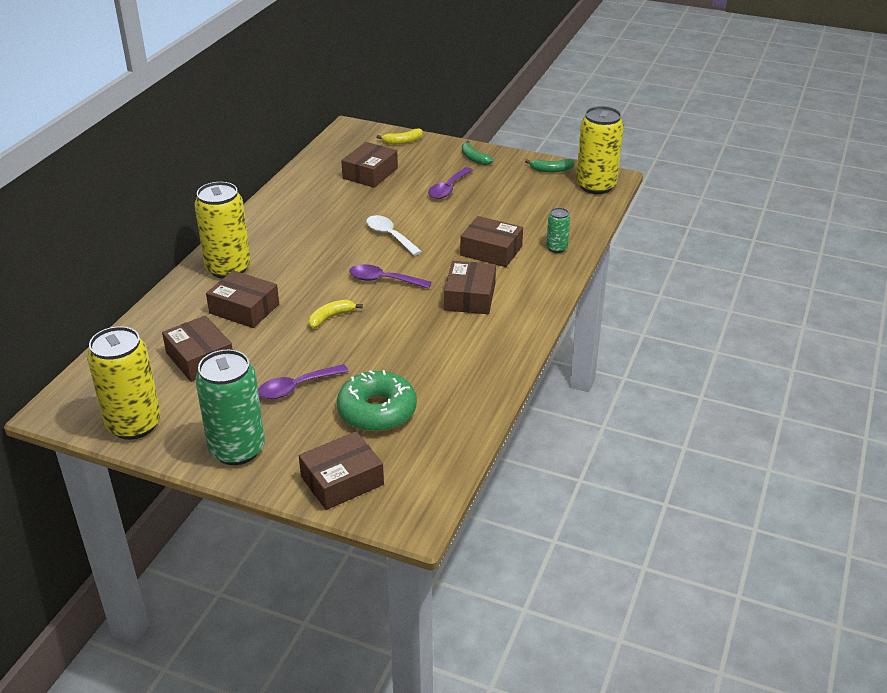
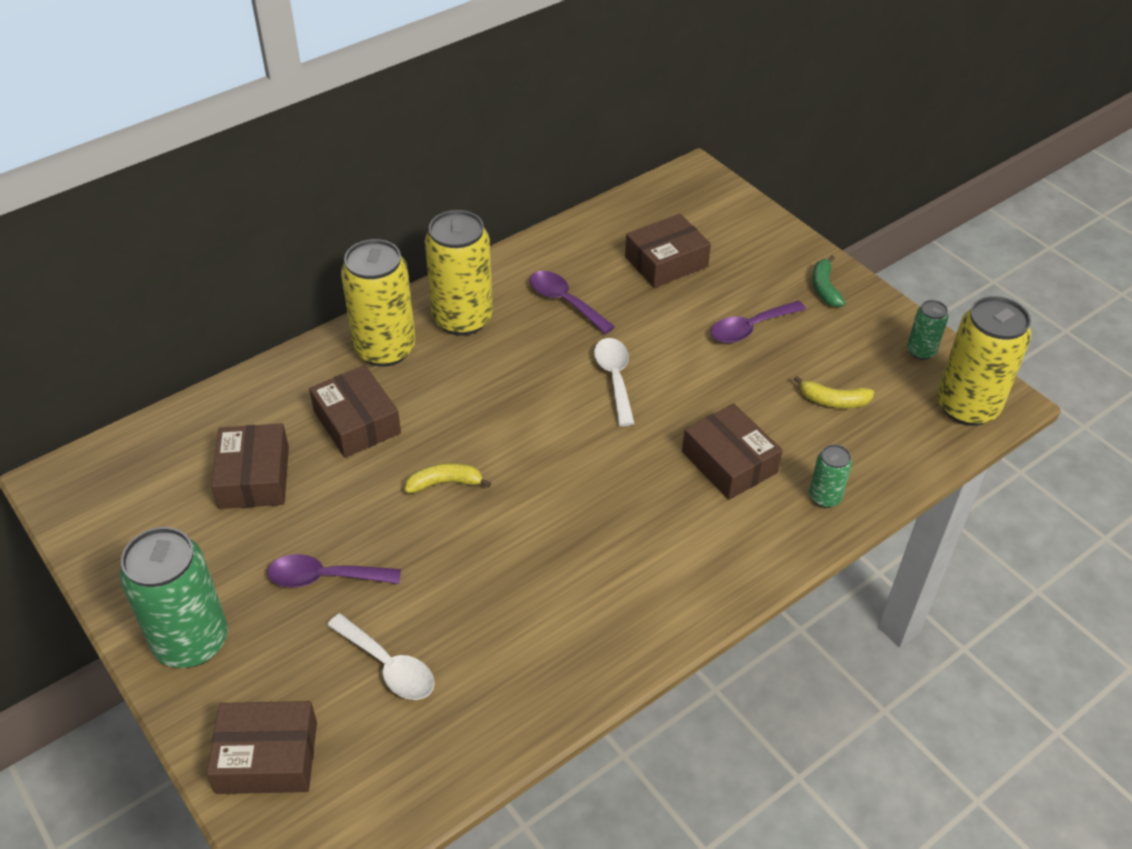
camera: 30 degrees right, 10 degrees up
(134, 424) = (116, 544): yellow can -> yellow can (462, 319)
(377, 411) = (388, 666): green donut -> white spoon
(384, 280) = (553, 451): purple spoon -> purple spoon (565, 302)
(402, 141) = (748, 222): yellow banana -> yellow banana (833, 401)
(470, 297) = (642, 530): brown box -> none
(551, 170) = (921, 351): green banana -> green can

